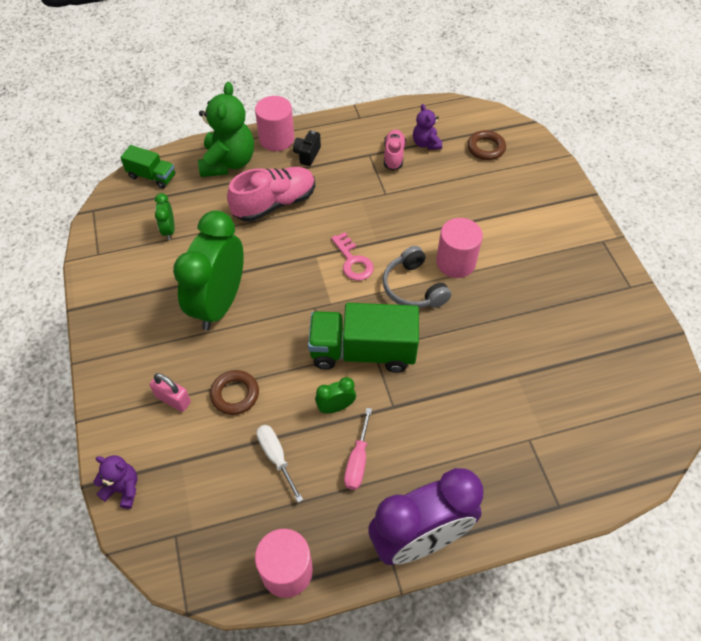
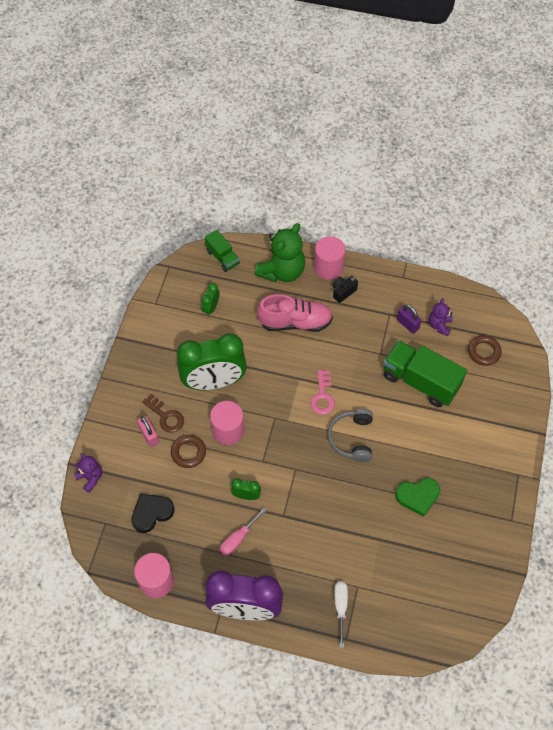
camera: 30 degrees right, 5 degrees up
(182, 368) = (166, 416): none -> brown key
(219, 304) = (214, 382): green clock -> green clock turned 150 degrees counterclockwise
(230, 489) = (151, 513): none -> black heart
(276, 457) = (190, 508): white screwdriver -> white screwdriver (340, 607)
(363, 351) = (287, 466): green truck -> green truck (420, 381)
(394, 156) = (407, 324): pink shoe -> purple padlock
(455, 262) = (395, 434): pink cylinder -> pink cylinder (228, 430)
(523, 311) = (418, 496): none -> green heart

